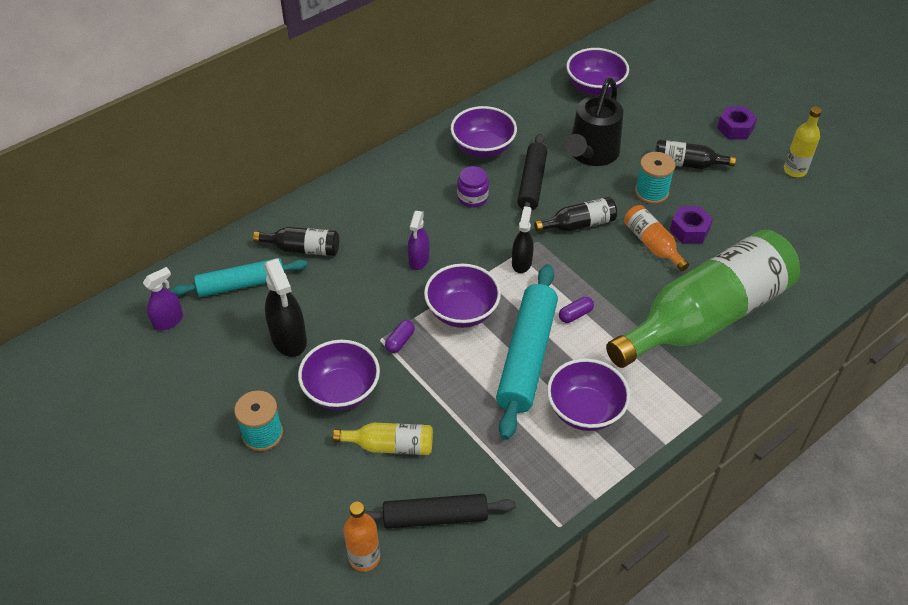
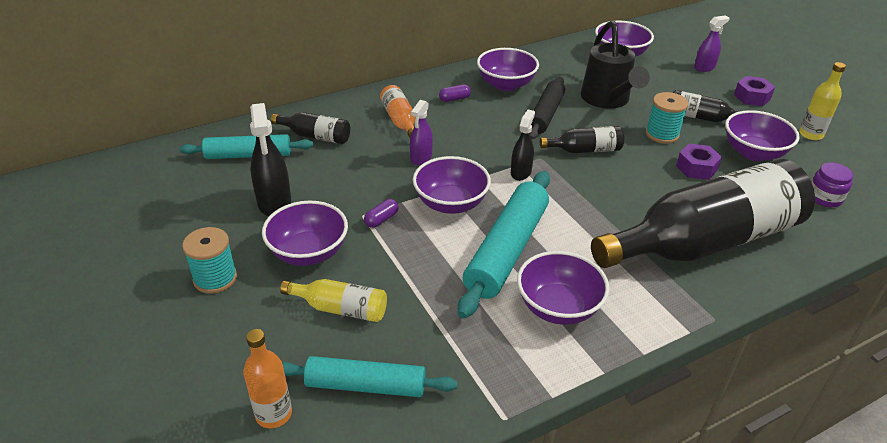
camera: 10 degrees right, 10 degrees down
(168, 321) = (169, 174): purple spray bottle -> purple spray bottle (704, 67)
(435, 517) = (365, 385): black rolling pin -> turquoise rolling pin
(472, 197) = (486, 118): purple jar -> purple jar (824, 198)
(575, 315) = (566, 221): purple capsule -> purple capsule (454, 99)
(591, 154) = (607, 100): black watering can -> black watering can turned 45 degrees counterclockwise
(652, 244) = (656, 174): orange bottle -> orange bottle (400, 120)
(705, 317) = (704, 242): green bottle -> black bottle
(741, 202) = (753, 153): none -> purple bowl

